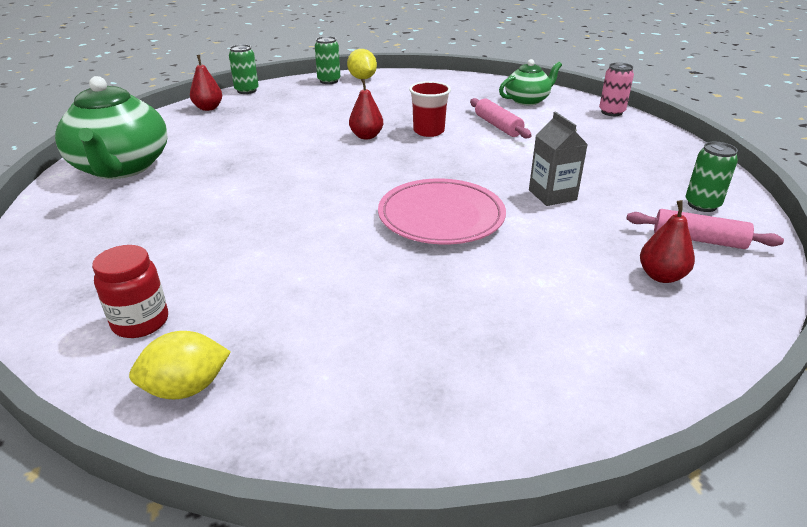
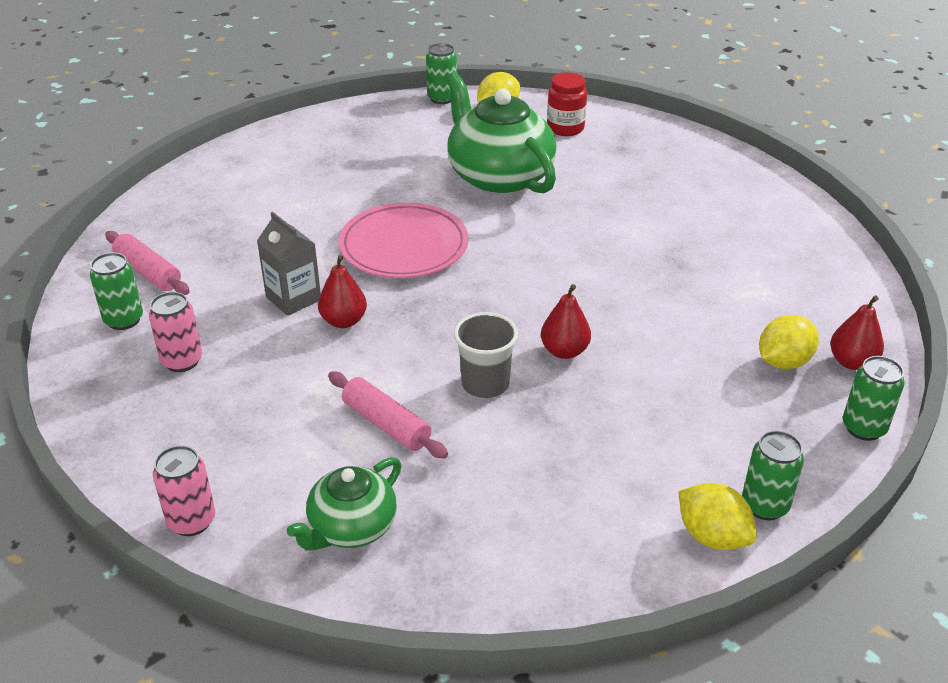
camera: 160 degrees right, 5 degrees up
(121, 168) = (783, 234): green teapot -> green teapot (499, 177)
(244, 113) = (783, 362): none -> yellow lemon
(249, 445) = (442, 98): none -> green can
(428, 131) = (485, 384): red cup -> grey cup
(639, 172) = (182, 361): none -> pink can
(661, 276) = (197, 228): red pear -> red pear (343, 321)
(698, 240) = (148, 272): pink rolling pin -> pink rolling pin turned 45 degrees clockwise

